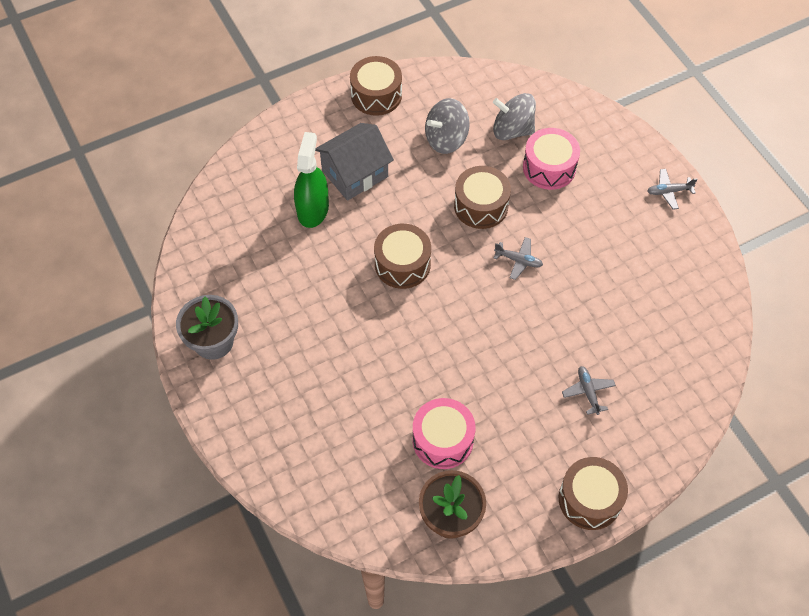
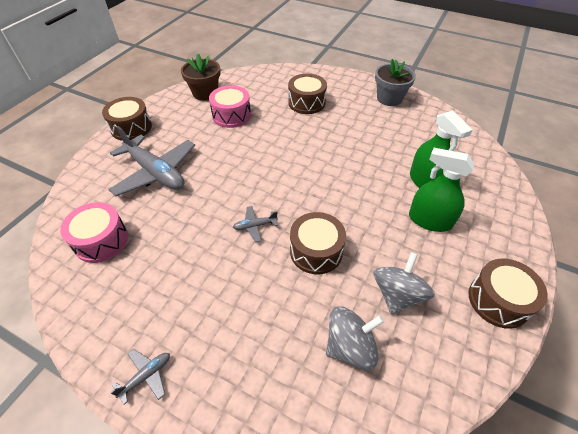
camera: 145 degrees right, 10 degrees down
(355, 173) = (430, 220): grey house -> green spray bottle
(402, 264) = (333, 181): brown drum -> brown drum (306, 103)
(549, 167) = (285, 325): pink drum -> pink drum (101, 240)
(588, 392) = (155, 172): grey plane -> grey plane, size x2.33

